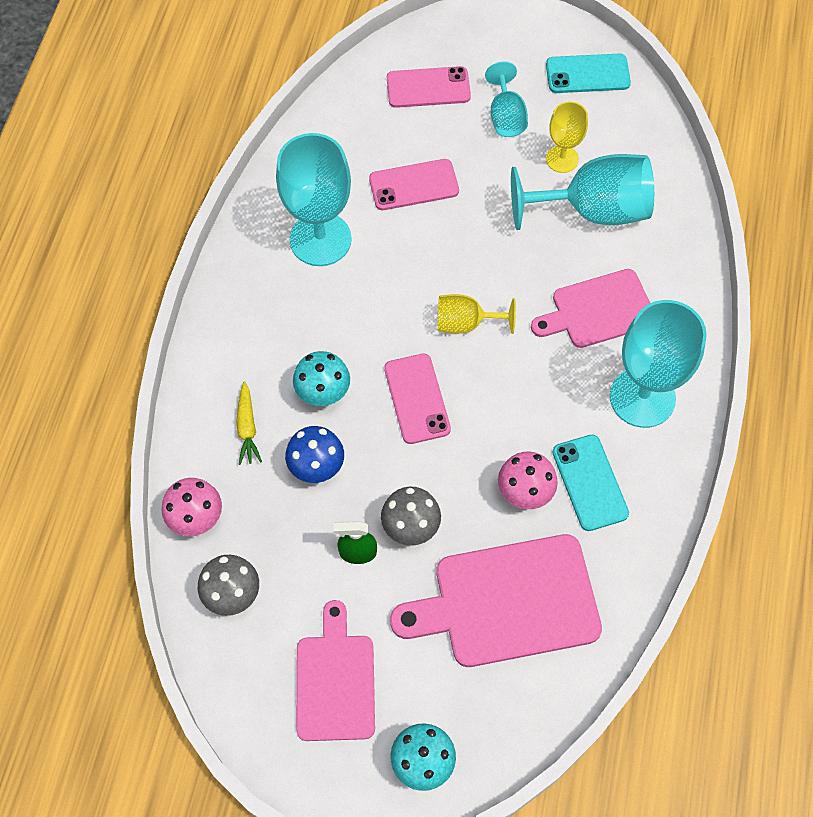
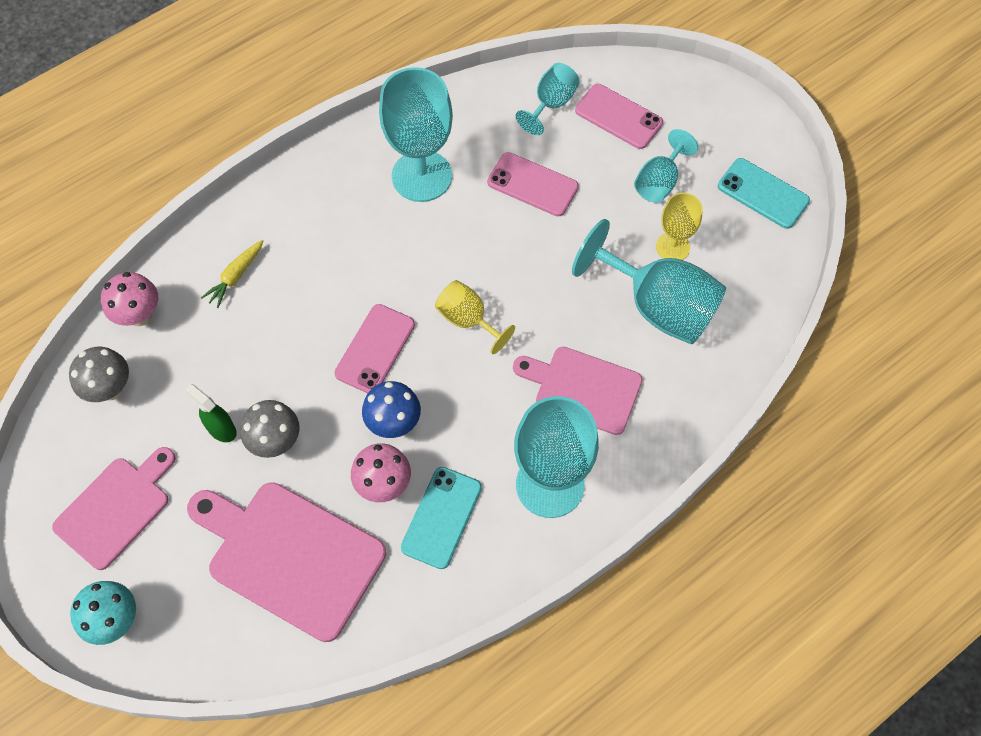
camera: 40 degrees right, 0 degrees up
(317, 468) = (254, 344): blue mushroom -> blue mushroom (394, 423)
(323, 394) = (311, 293): turquoise mushroom -> none
(367, 112) = (551, 104): none -> turquoise goblet

